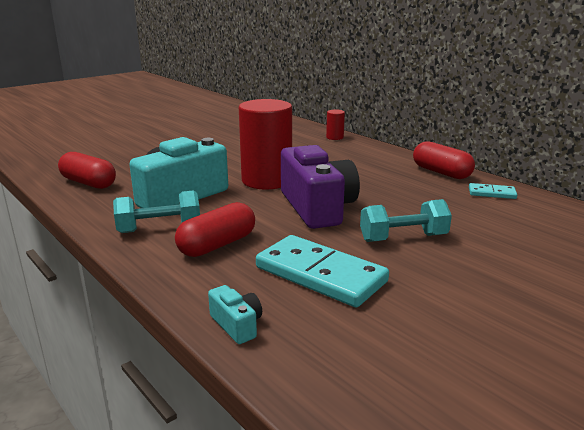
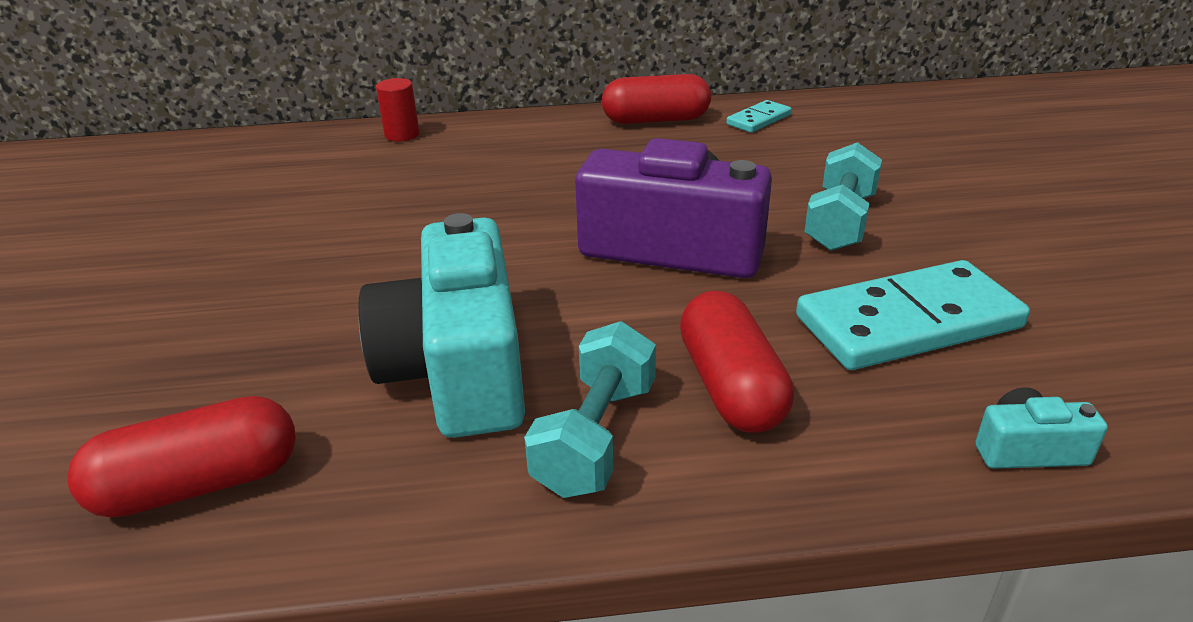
camera: 55 degrees left, 10 degrees up
(266, 180) = (506, 253): red cylinder -> none

